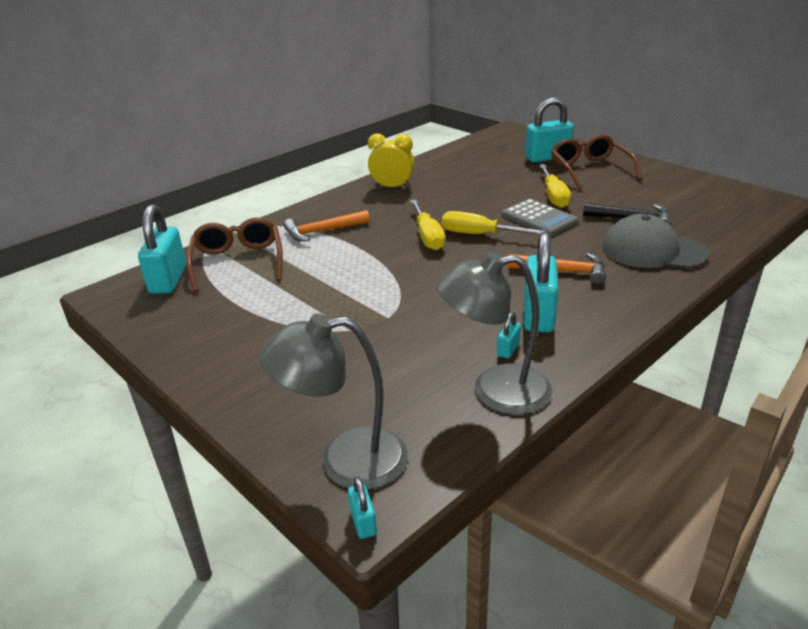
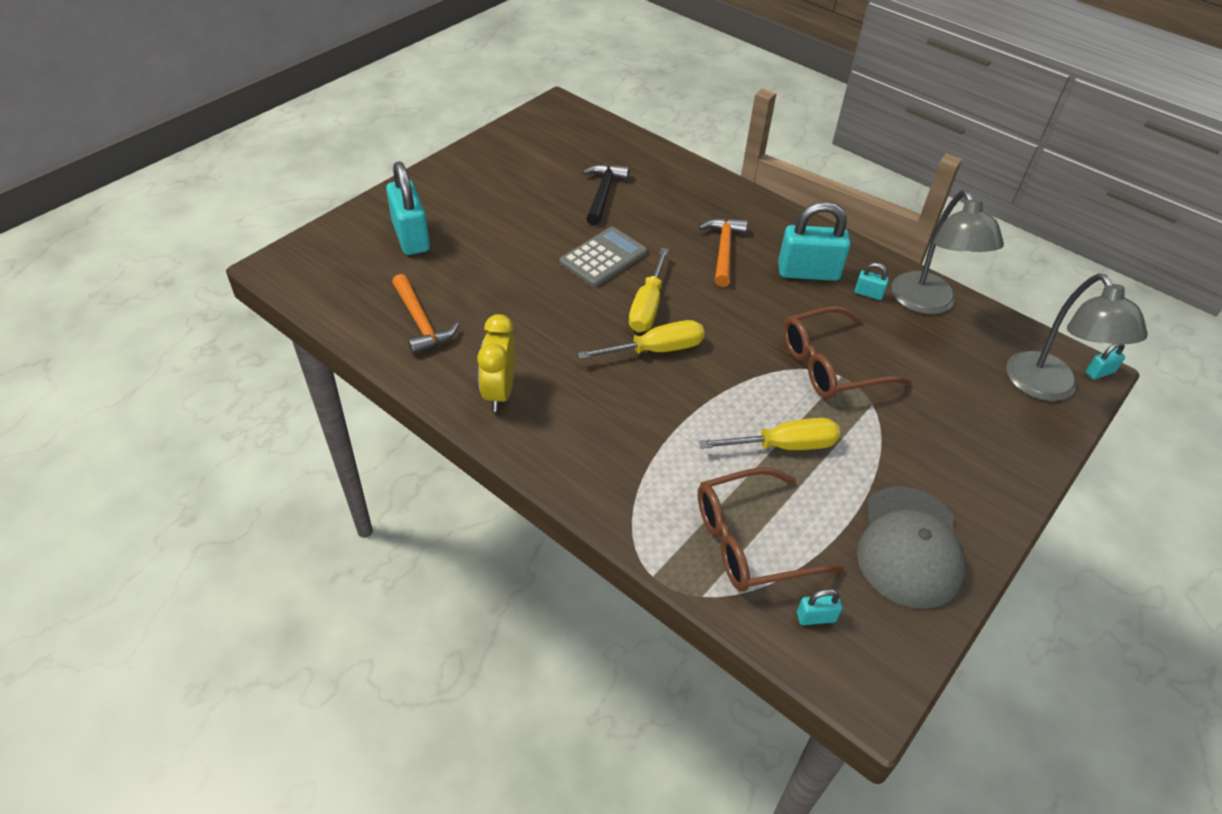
camera: 100 degrees left, 15 degrees up
(168, 280) = (816, 617): turquoise padlock -> turquoise padlock, size x0.45
(323, 231) = (649, 457): orange hammer -> orange hammer (421, 322)
(553, 196) = (540, 242): yellow screwdriver -> yellow screwdriver (783, 446)
(590, 170) = (461, 206): brown glasses -> brown glasses (830, 365)
(653, 250) = (672, 191): grey cap -> grey cap (909, 547)

